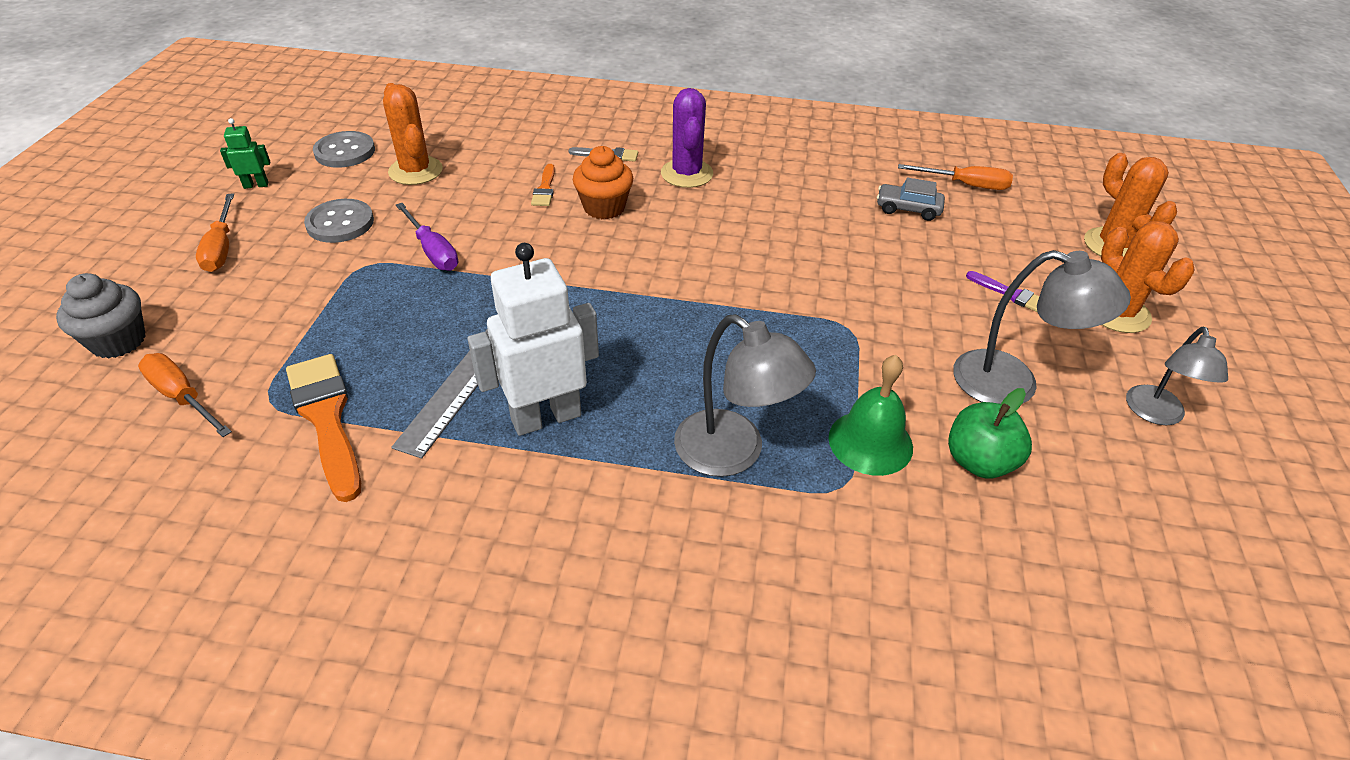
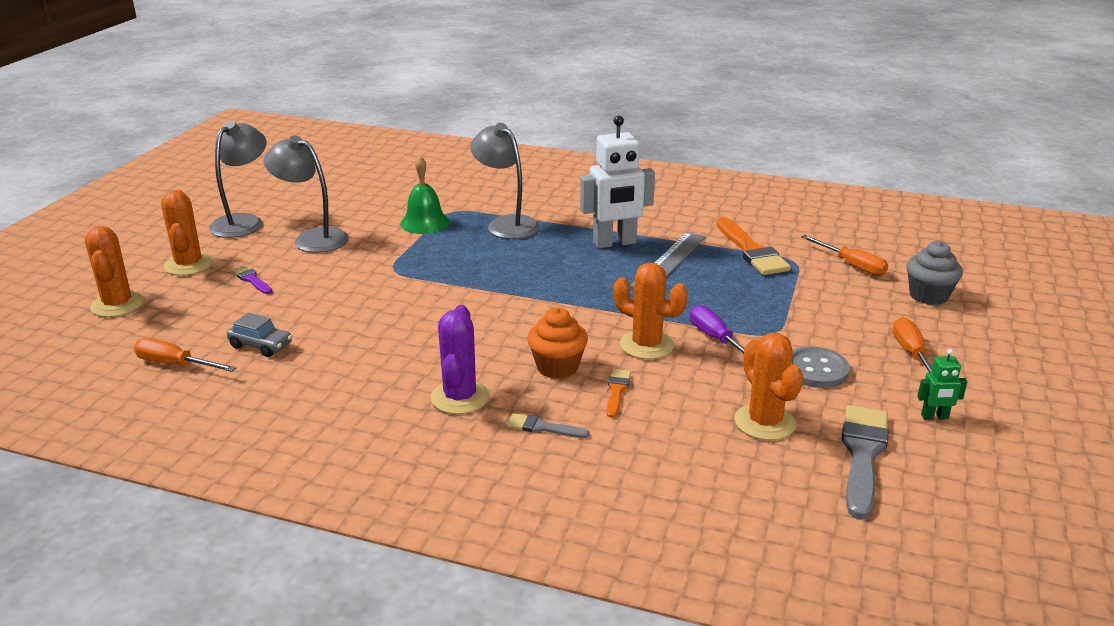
camera: 170 degrees left, 15 degrees down
(345, 152) = (862, 455): grey button -> grey brush
(512, 238) = (646, 345): none -> orange cactus
(979, 461) = (370, 213): green apple -> none
(1156, 414) = (243, 222): grey lamp -> grey lamp, size x1.51

